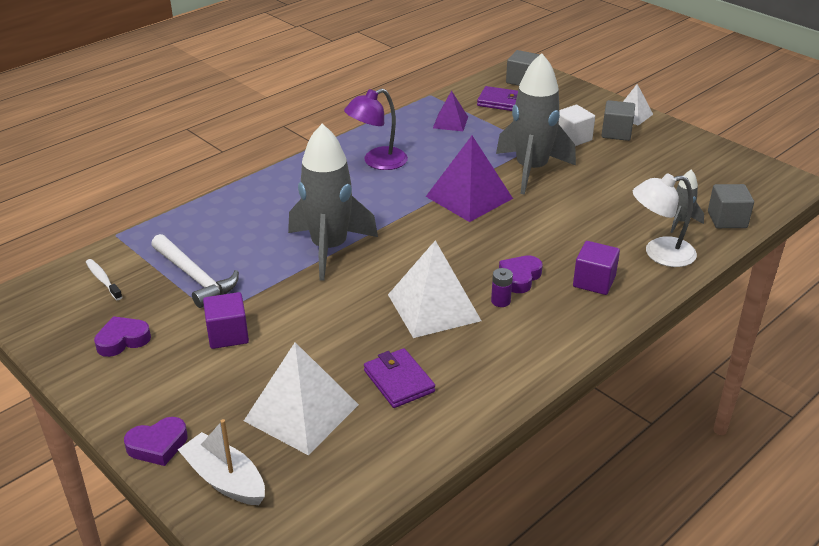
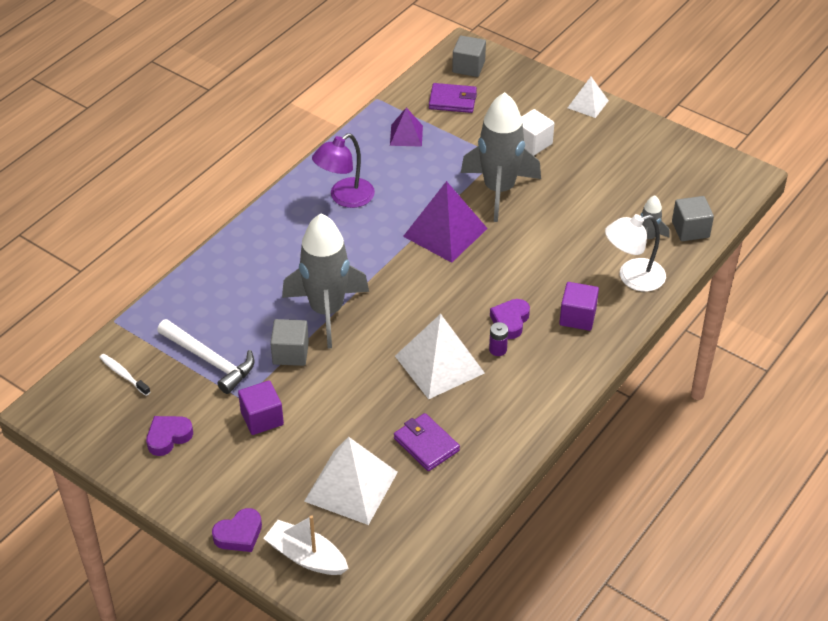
camera: 10 degrees left, 10 degrees up
(616, 133) = (575, 130): grey cube -> grey cube (290, 353)

